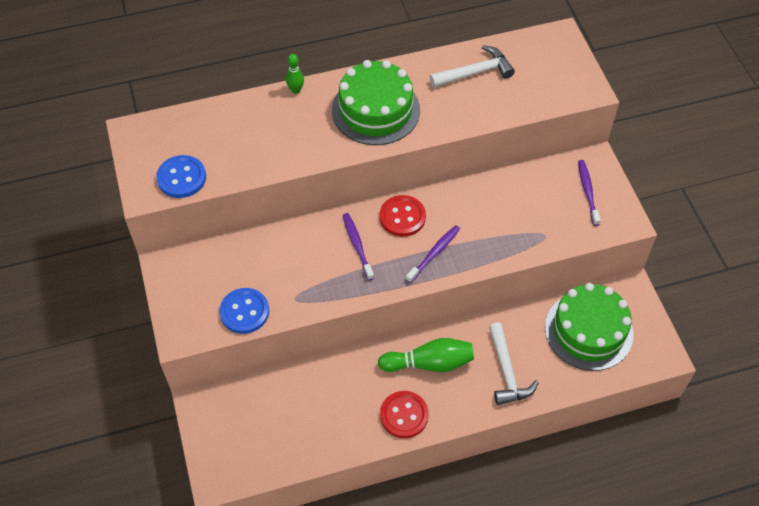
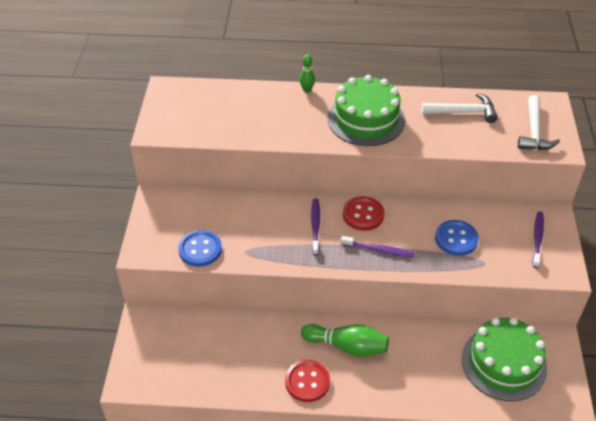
camera: 20 degrees right, 10 degrees down
(181, 178) = (187, 128): blue button -> blue button (456, 239)
(434, 253) = (378, 250): purple toothbrush -> purple toothbrush turned 45 degrees clockwise
(507, 372) = (414, 375): white hammer -> white hammer (534, 132)

